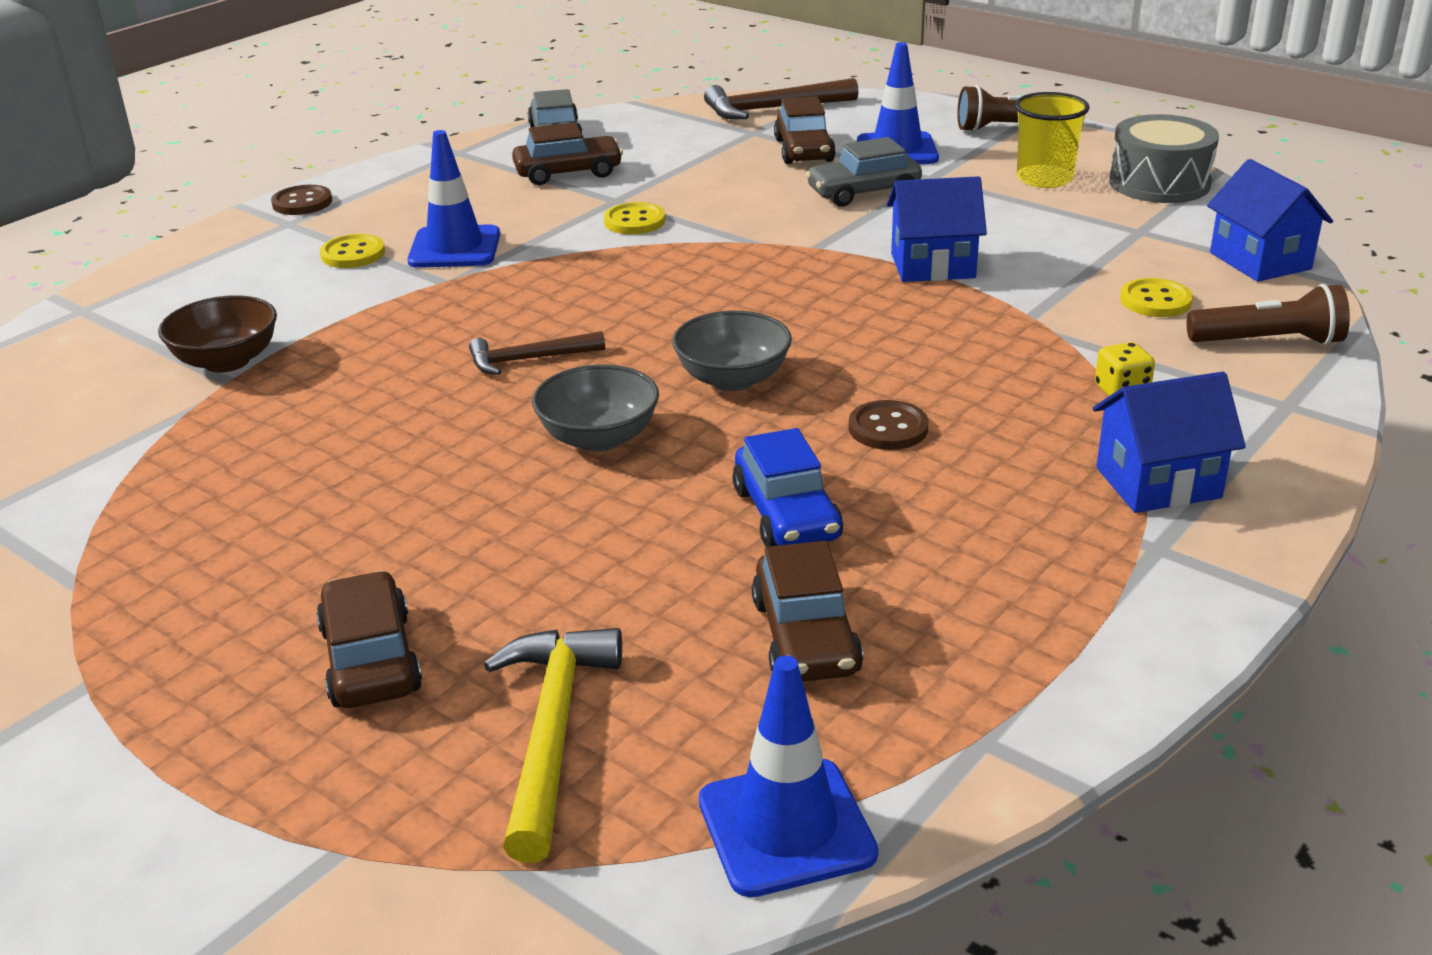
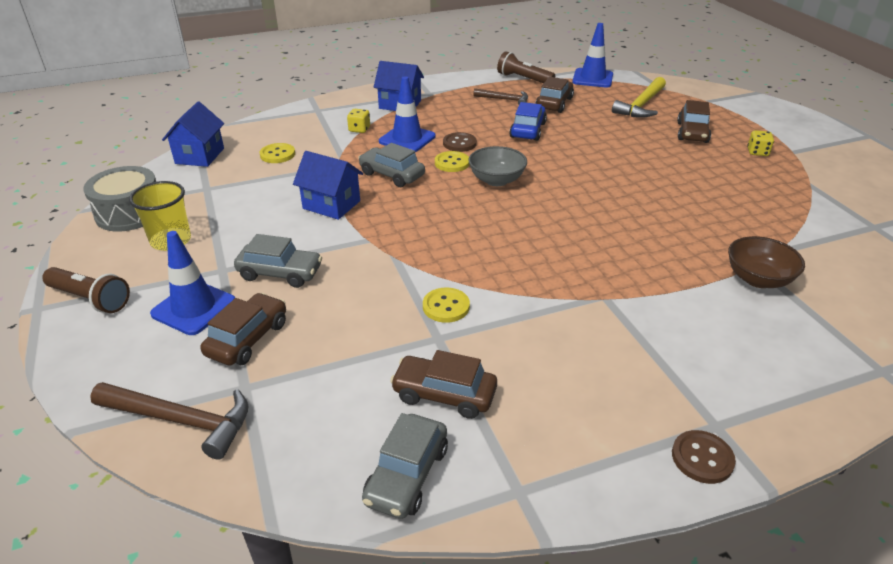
camera: 150 degrees left, 5 degrees up
(188, 646) = (757, 152): none -> yellow dice
(353, 254) = (664, 354): yellow button -> yellow button (452, 163)
(454, 248) = (585, 329): blue traffic cone -> blue traffic cone (407, 139)
(529, 359) = (583, 221): brown hammer -> brown hammer (504, 99)
(599, 438) = (575, 174): grey bowl -> none
(918, 331) = (392, 175): none -> grey car
(1268, 342) = (276, 127): brown flashlight -> brown flashlight (523, 79)

